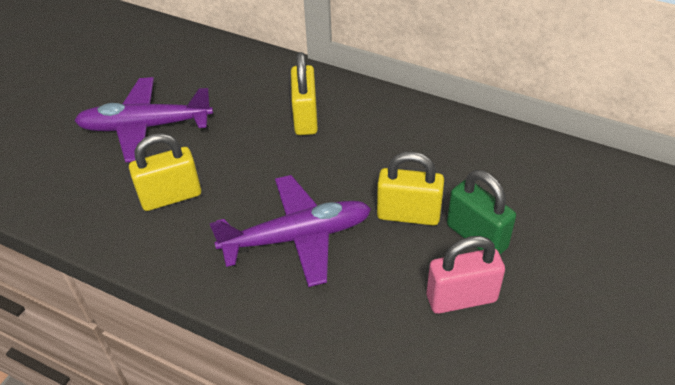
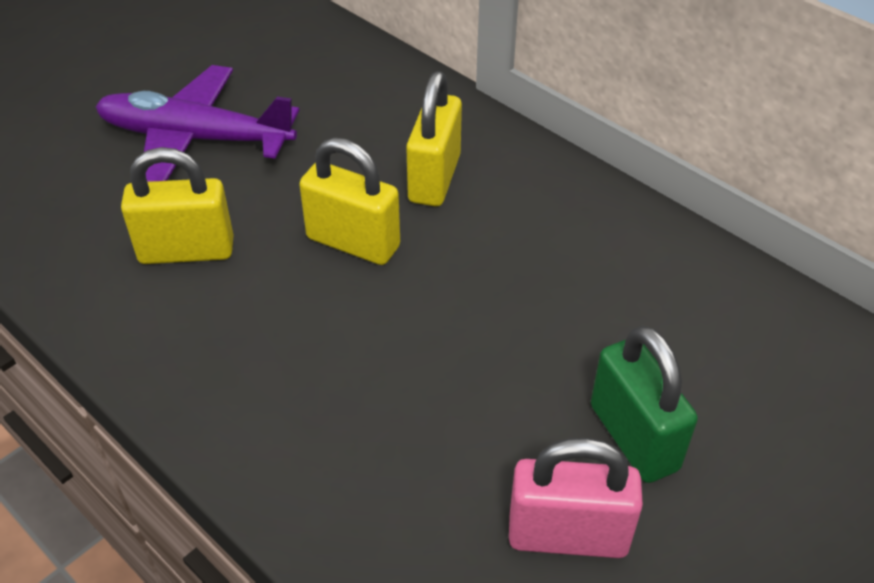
camera: 15 degrees right, 0 degrees up
(296, 237) = (344, 362): purple plane -> none
(408, 215) = (534, 371): yellow padlock -> yellow padlock (353, 242)

